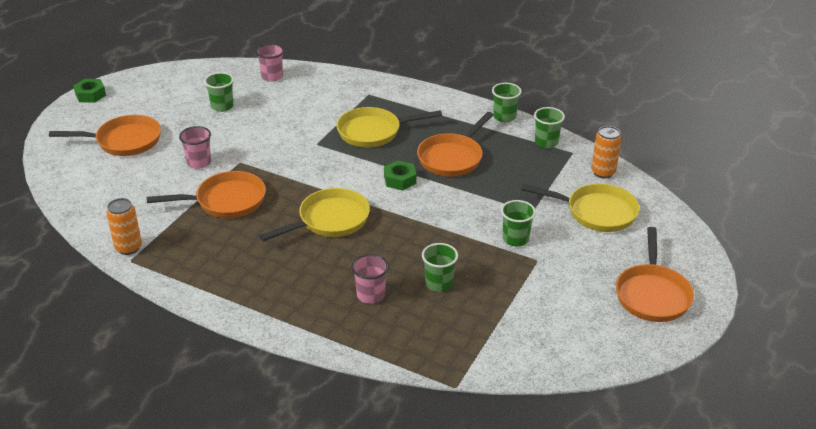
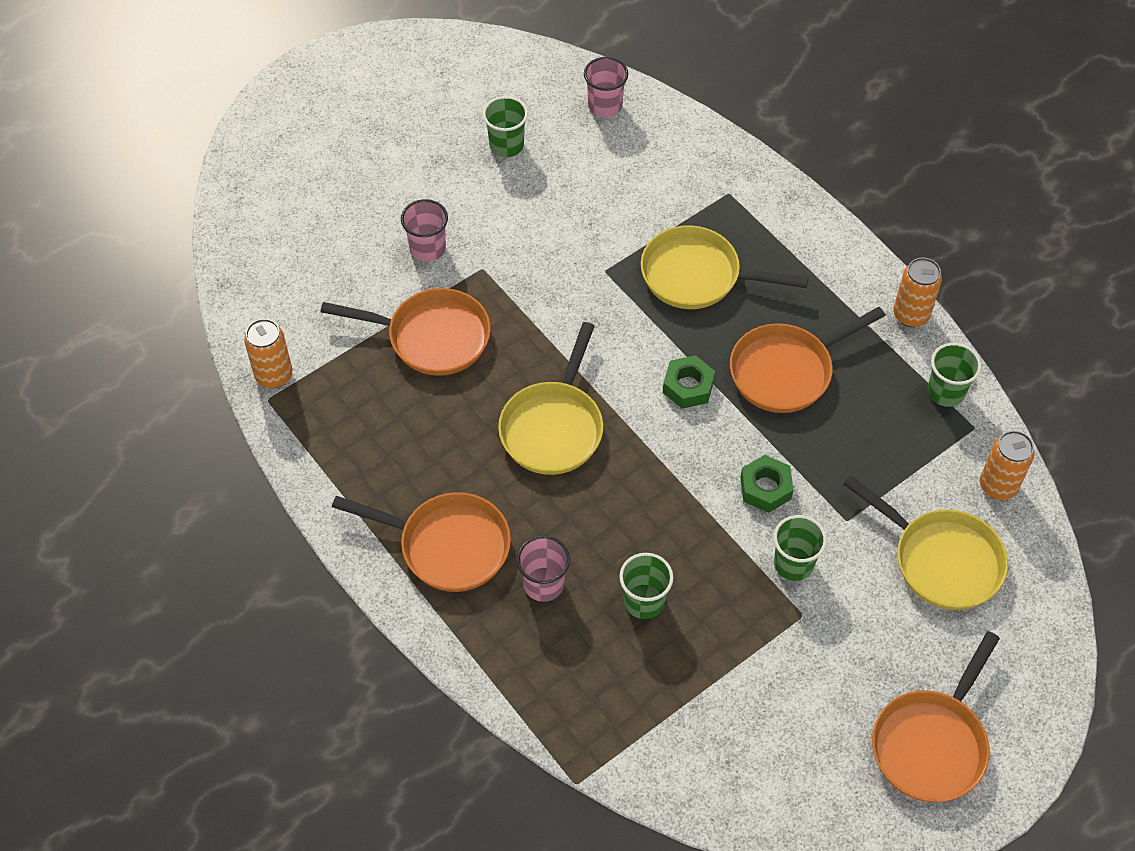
camera: 25 degrees right, 20 degrees up
(90, 95) = (337, 58): green nut -> green nut (765, 488)
(124, 141) = (346, 169): orange pan -> orange pan (448, 546)
(330, 220) = (553, 427): yellow pan -> yellow pan turned 120 degrees clockwise
(504, 117) = (911, 315): green cup -> orange can

